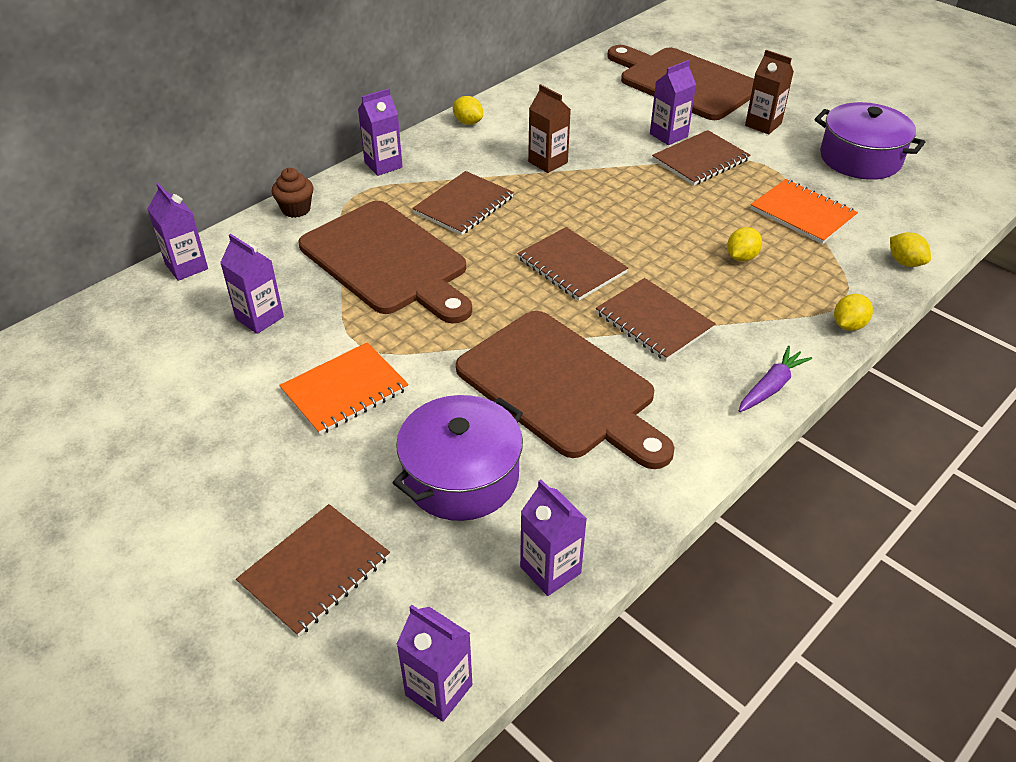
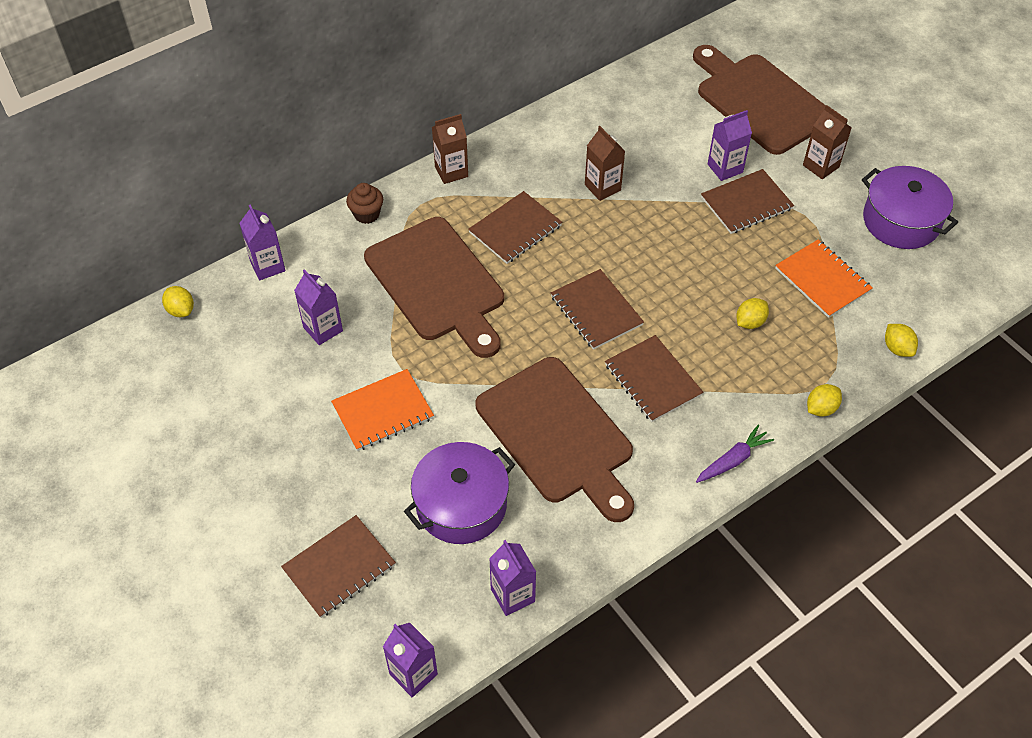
camera: 10 degrees right, 10 degrees up
(383, 165) = (451, 171): purple carton -> brown carton
(468, 122) = (538, 128): yellow lemon -> yellow lemon (181, 310)

